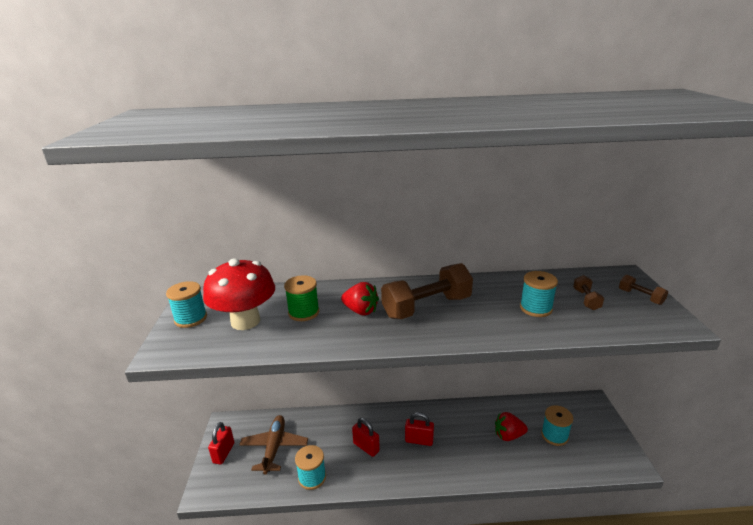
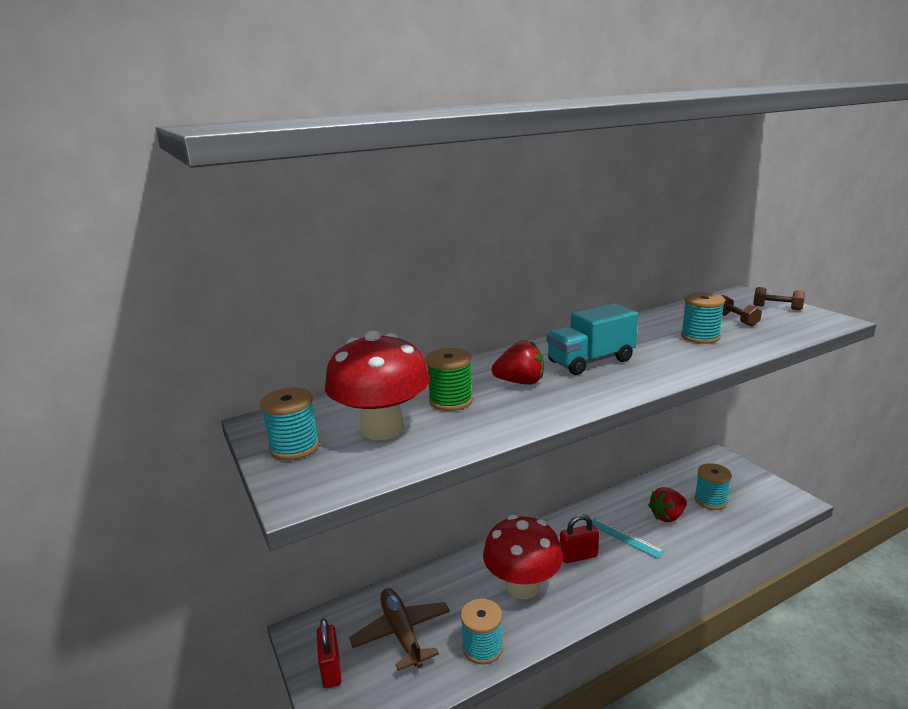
camera: 25 degrees left, 5 degrees down
(366, 447) = (522, 586): red padlock -> red mushroom
(427, 307) = (590, 361): brown dumbbell -> turquoise truck
(463, 439) = (624, 537): none -> turquoise ruler

